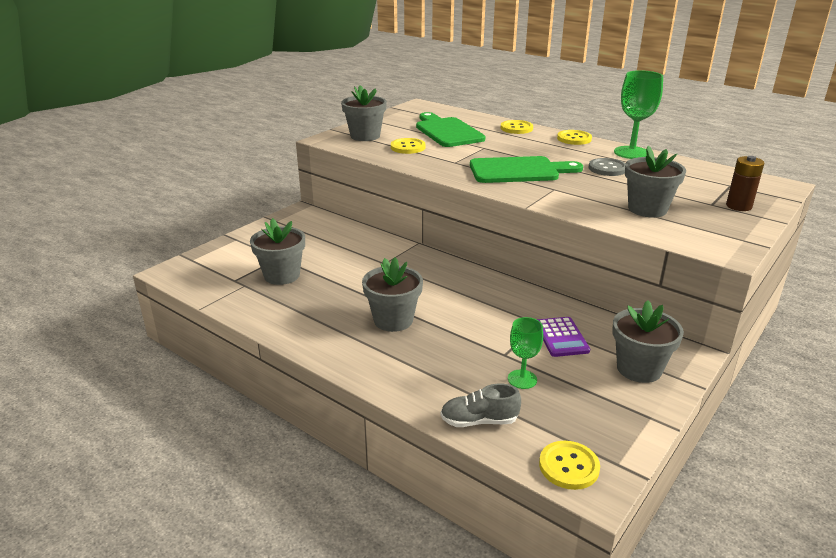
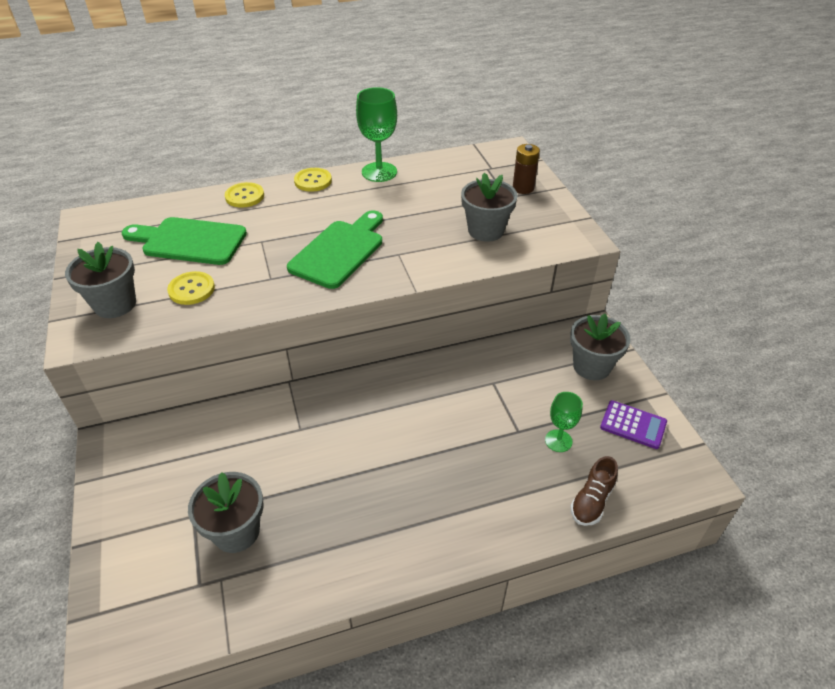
camera: 55 degrees left, 15 degrees up
(393, 320) = (407, 478): grey flower pot -> none
(479, 421) = (592, 501): grey shoe -> brown shoe
(561, 337) = (522, 382): purple calculator -> purple calculator (633, 425)
(569, 466) = (672, 478): yellow button -> none
(607, 168) = (394, 202): grey button -> none

